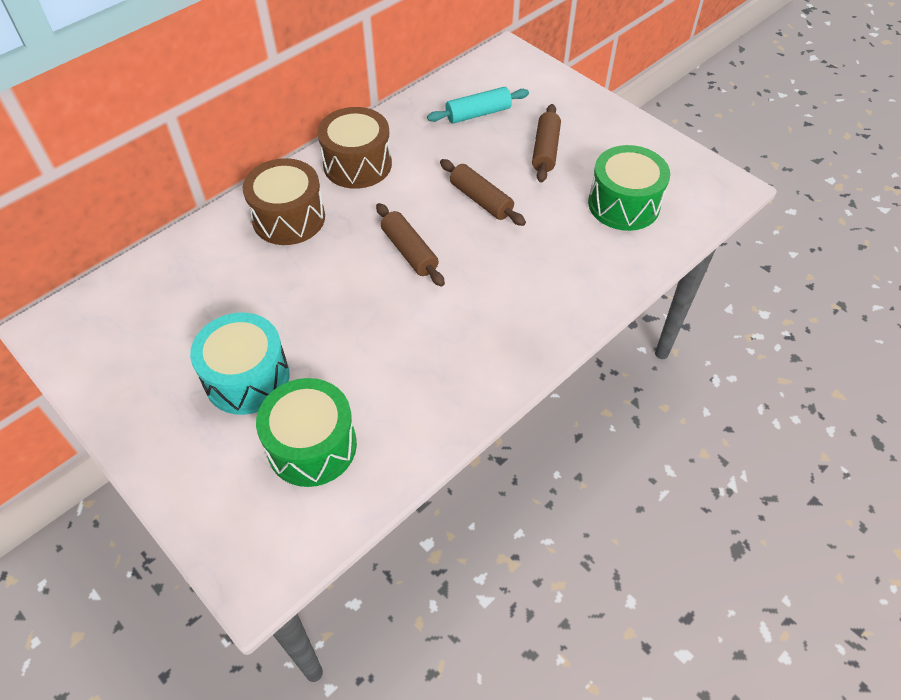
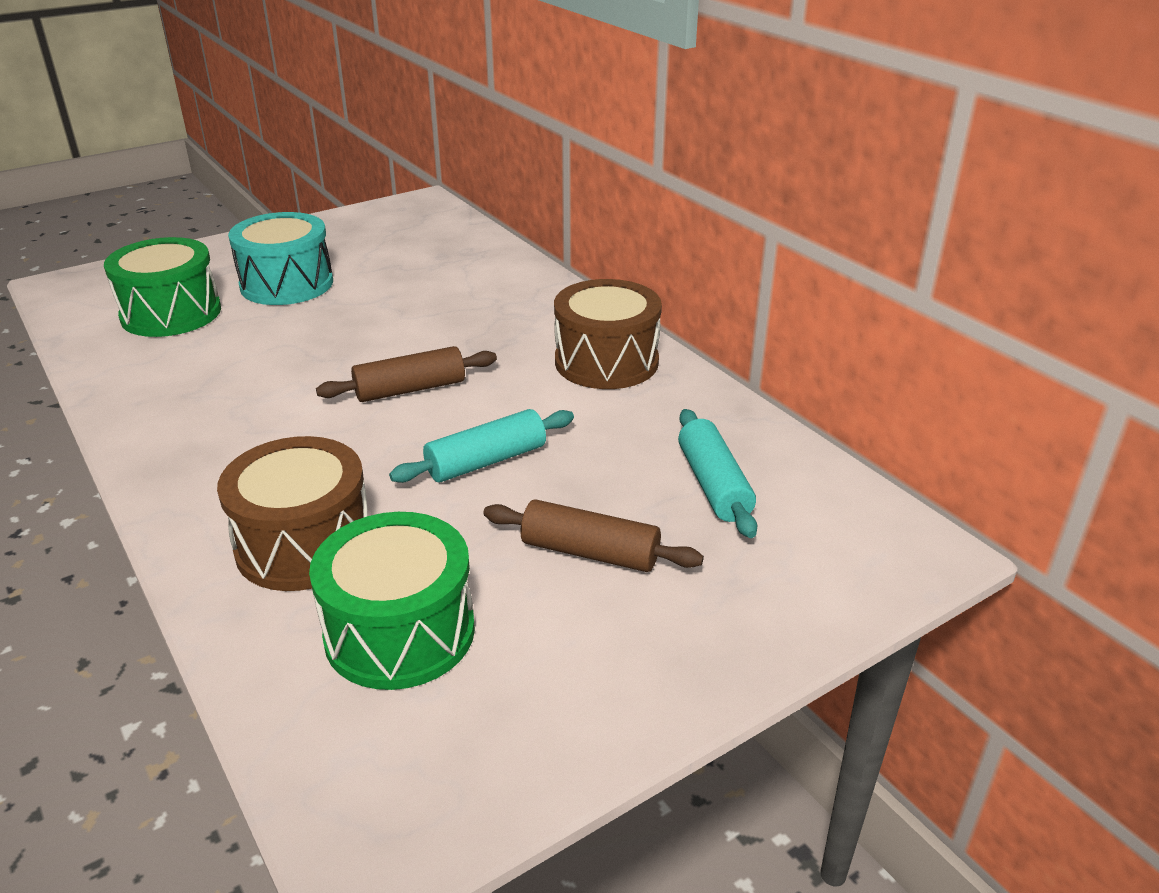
camera: 100 degrees right, 20 degrees down
(288, 218) = (516, 311): brown drum -> brown drum (304, 544)
(481, 200) = (486, 461): brown rolling pin -> turquoise rolling pin

